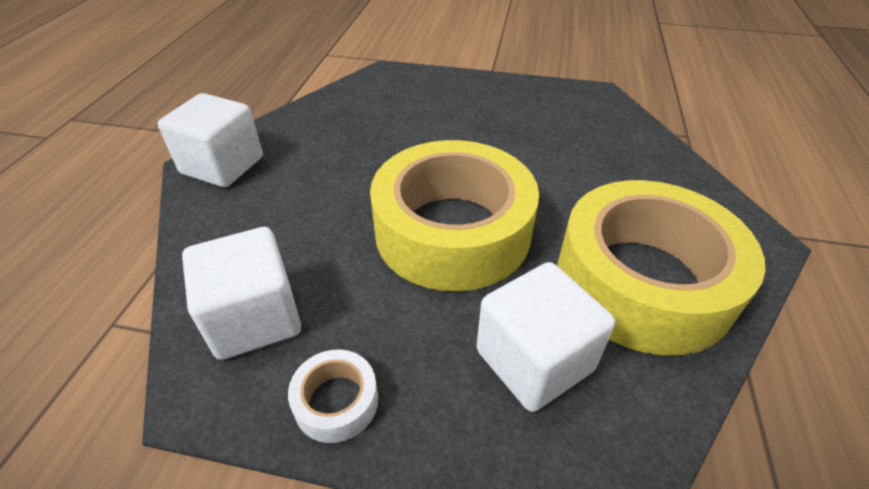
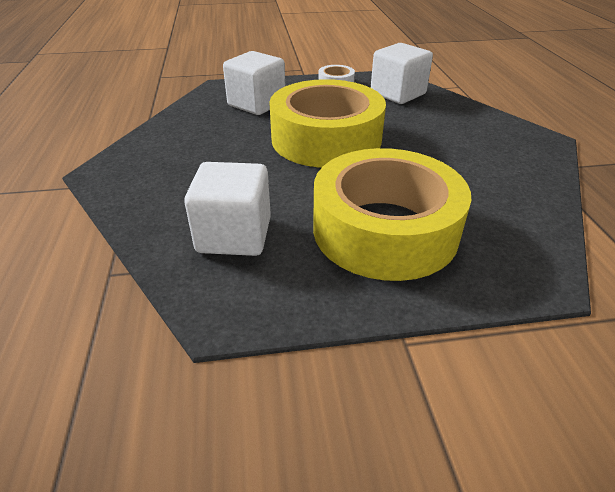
camera: 160 degrees right, 5 degrees down
(222, 165) = (529, 143): white cube -> white cube (234, 235)
(643, 281) = (196, 138): yellow tape -> yellow tape (385, 230)

